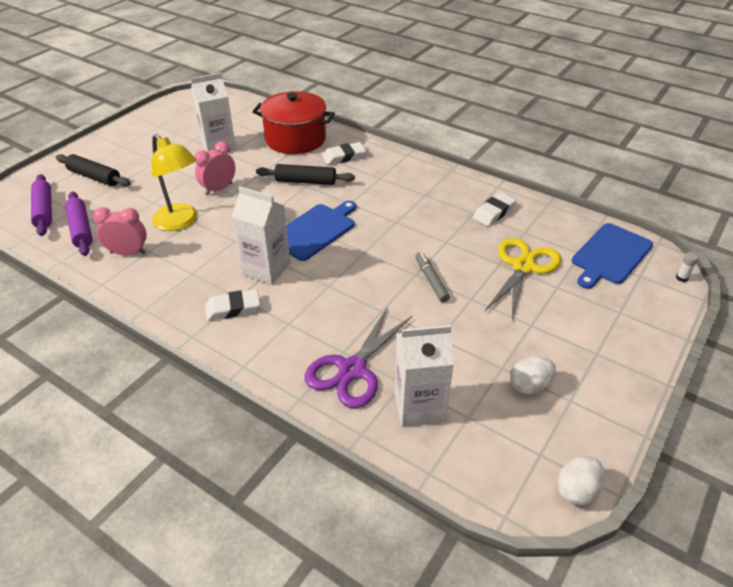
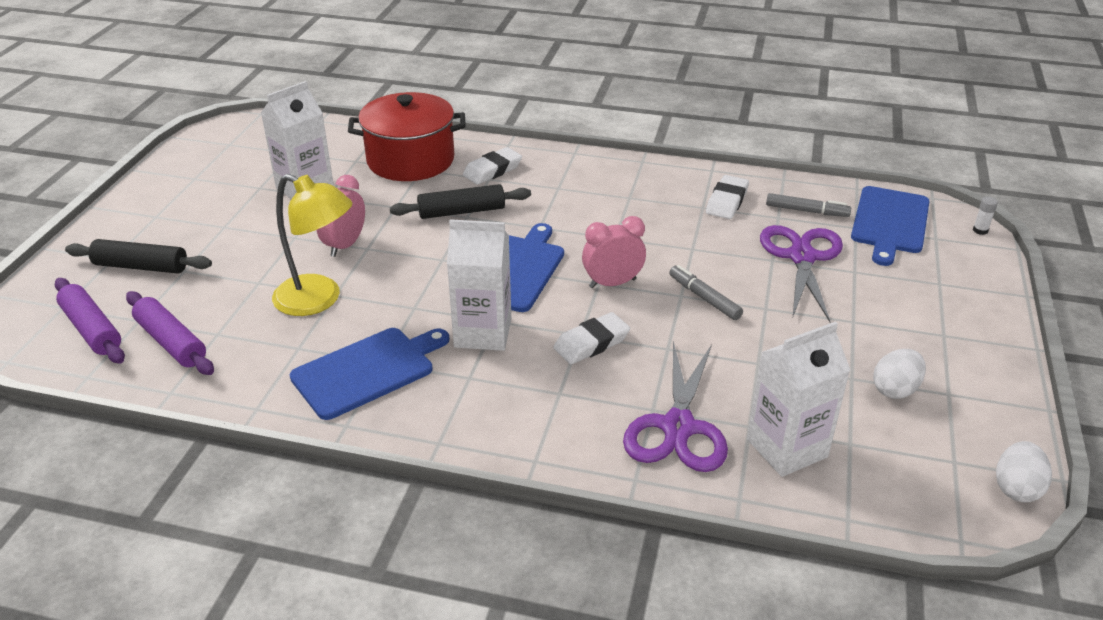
camera: 20 degrees left, 5 degrees down
(128, 253) = (268, 357): pink clock -> pink clock (612, 283)
(180, 276) = (367, 370): none -> blue cutting board
(233, 308) = (471, 393): white eraser -> white eraser (591, 343)
(523, 267) = (802, 257): yellow scissors -> purple scissors
(549, 232) = (806, 211): none -> grey marker

